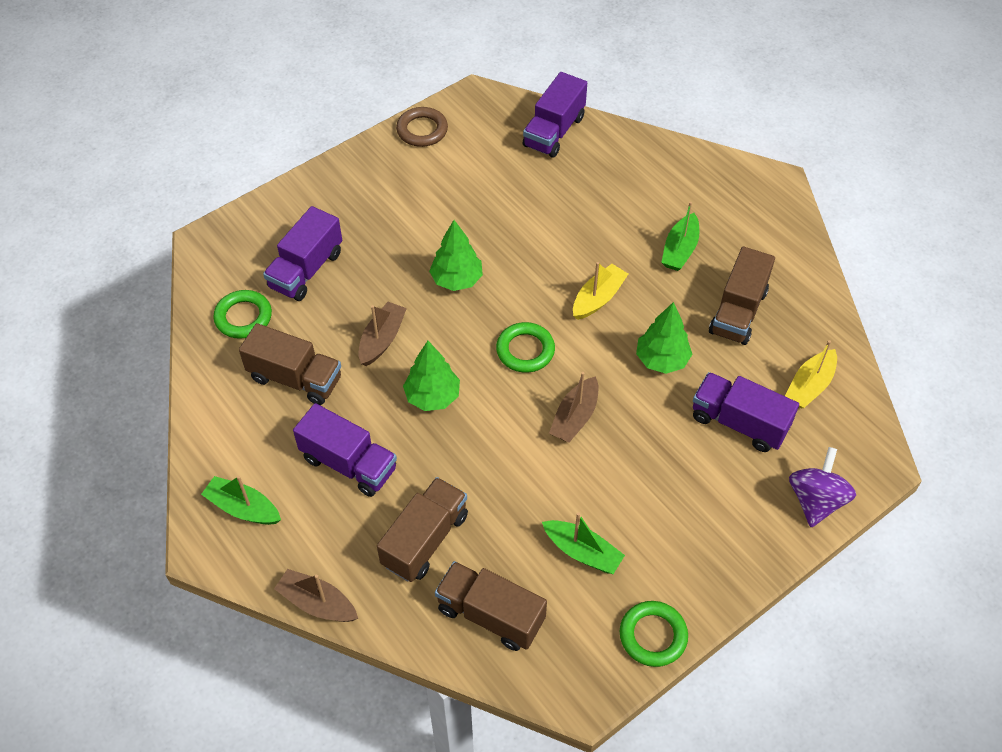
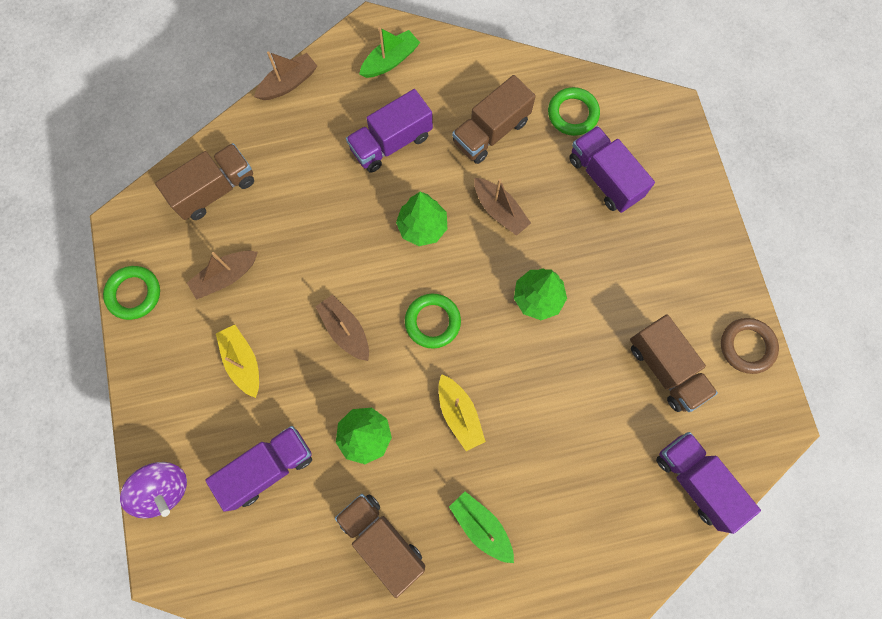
camera: 115 degrees right, 20 degrees up
(425, 540) = (298, 170): brown truck -> brown truck (665, 368)
(582, 552) = (226, 277): green boat -> brown boat
(809, 386) = (270, 558): yellow boat -> yellow boat (243, 362)

